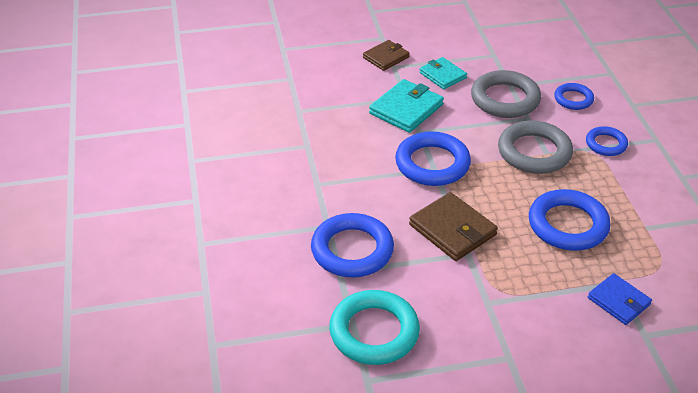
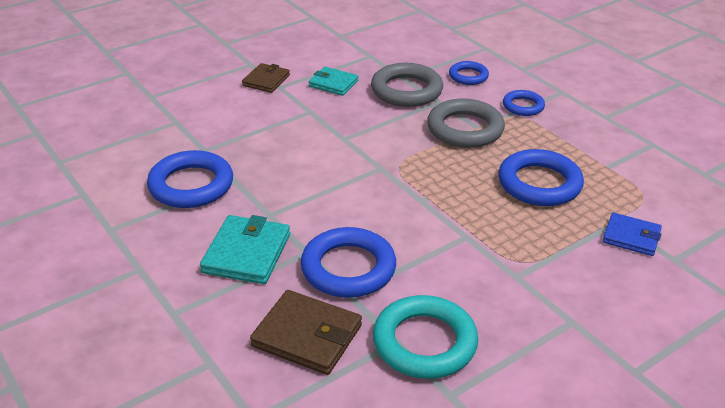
camera: 25 degrees left, 5 degrees down
(406, 109) = (317, 121): turquoise wallet -> turquoise wallet (247, 253)
(432, 164) = (376, 164): blue ring -> blue ring (191, 185)
(452, 230) = (436, 219): brown wallet -> brown wallet (307, 336)

